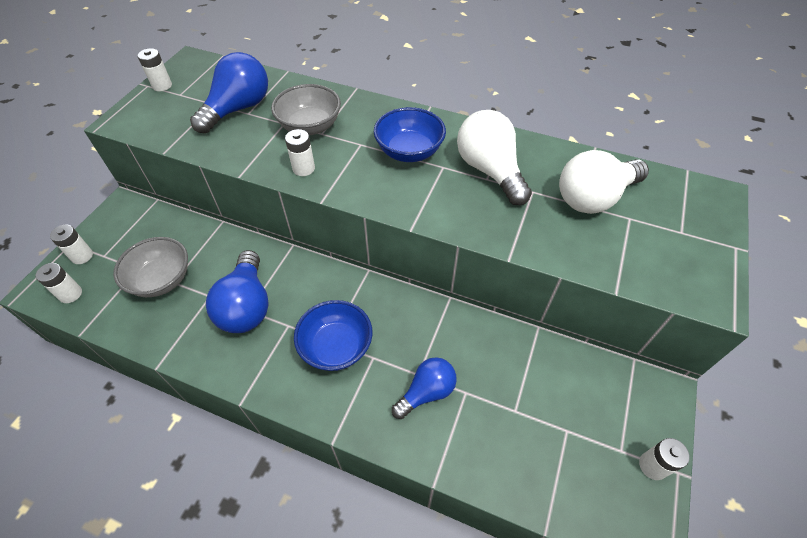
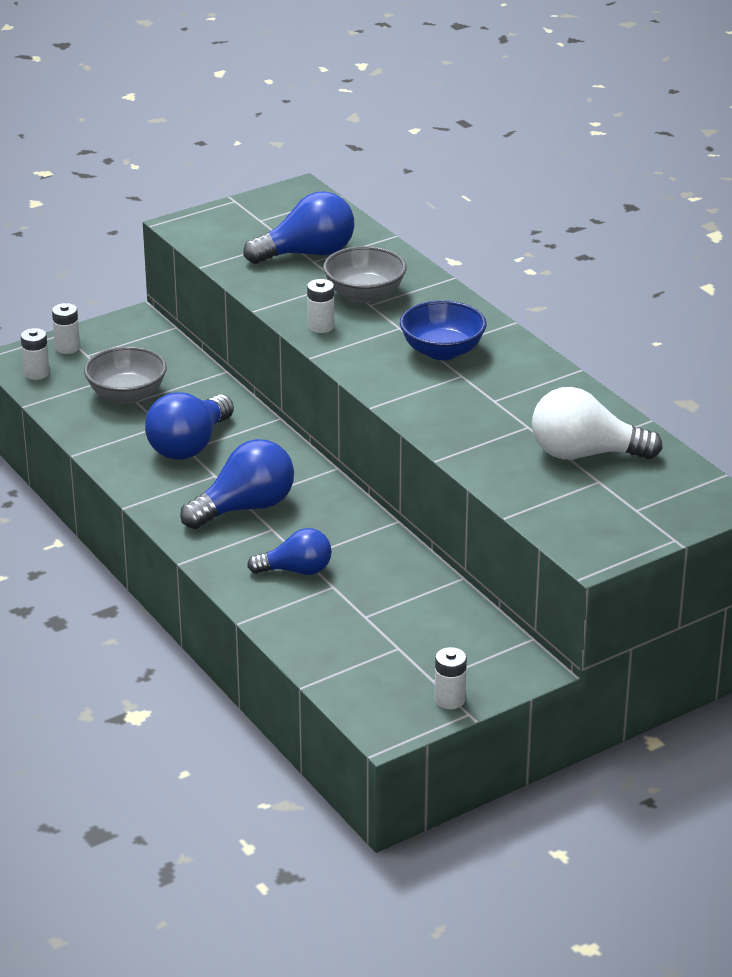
camera: 35 degrees right, 20 degrees down
(162, 86) = (249, 206): white battery -> none
(336, 347) = (245, 508): blue bowl -> blue light bulb
(489, 171) = (506, 395): white light bulb -> none

